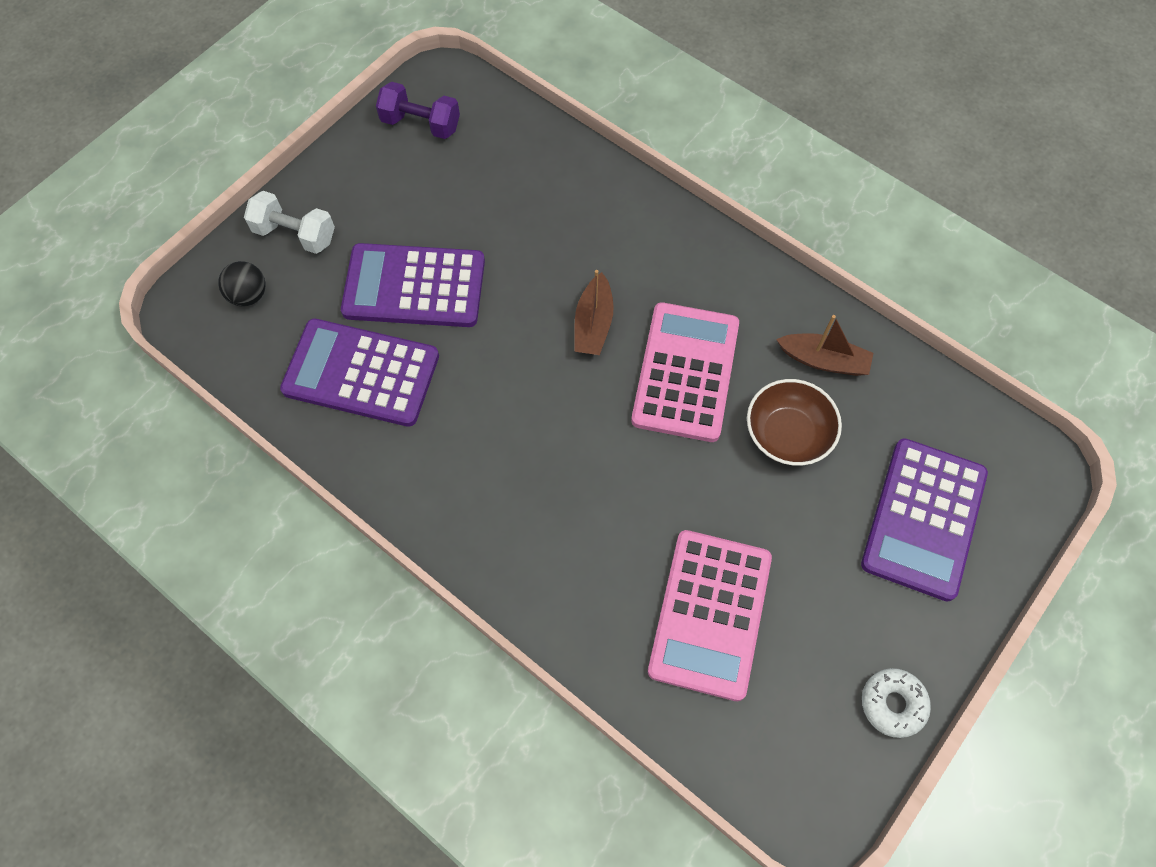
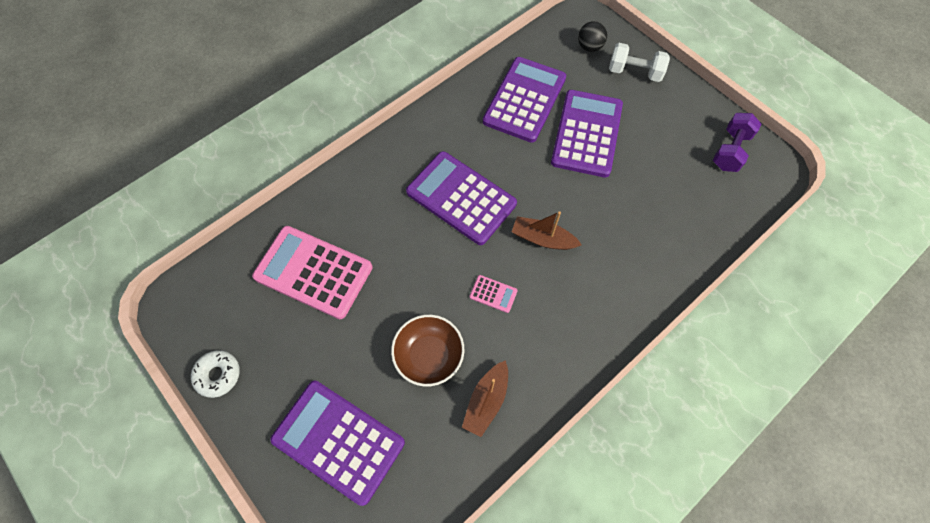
camera: 100 degrees right, 0 degrees up
(295, 234) = (634, 72): white dumbbell -> white dumbbell turned 75 degrees clockwise
(549, 434) = (461, 198): none -> purple calculator
(686, 372) = (493, 294): pink calculator -> pink calculator, size x0.41

